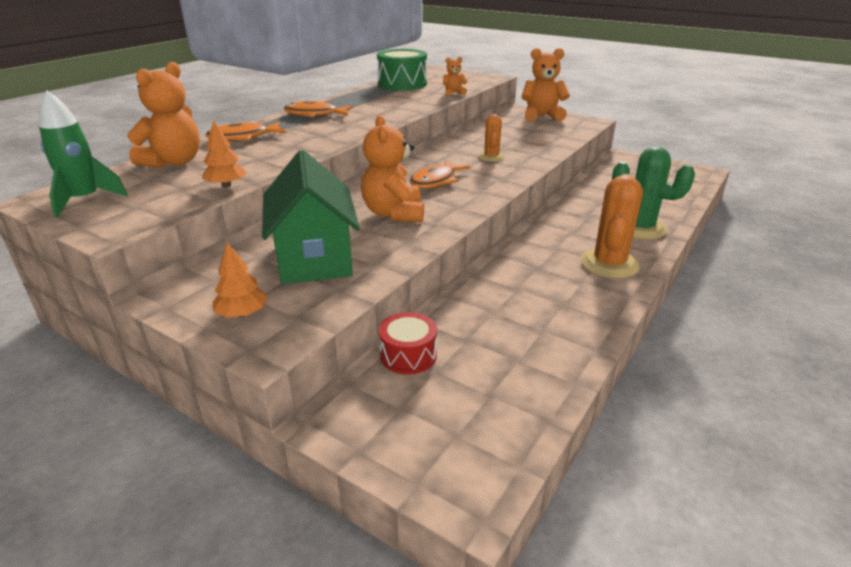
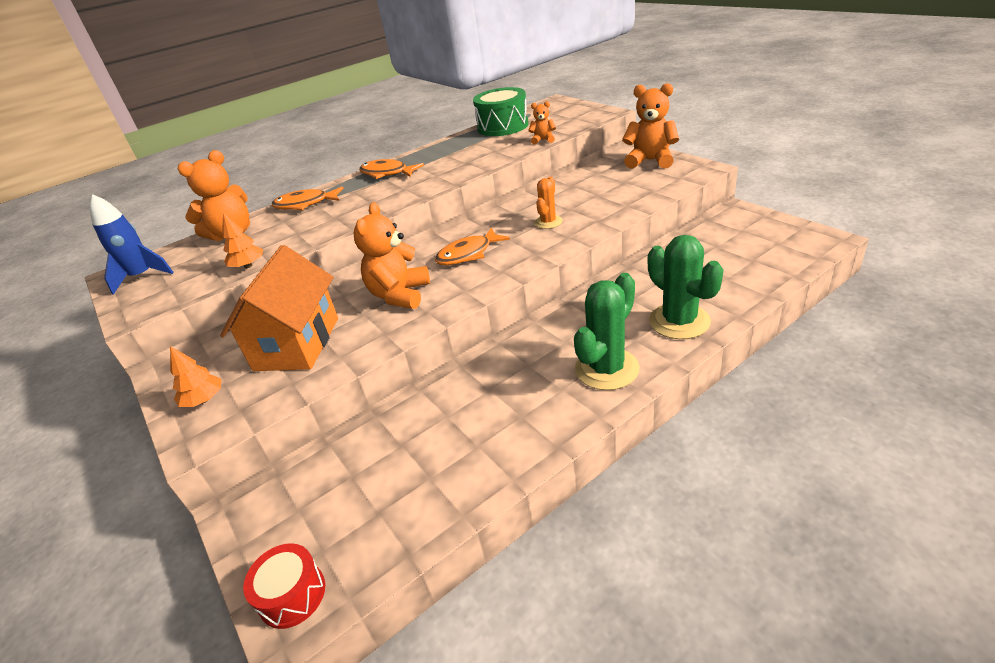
camera: 25 degrees right, 5 degrees up
(85, 200) = (142, 276): green rocket -> blue rocket
(314, 258) = (297, 344): green house -> orange house
(408, 355) = (340, 453): red drum -> red drum (292, 595)
(609, 264) = (607, 369): orange cactus -> green cactus

